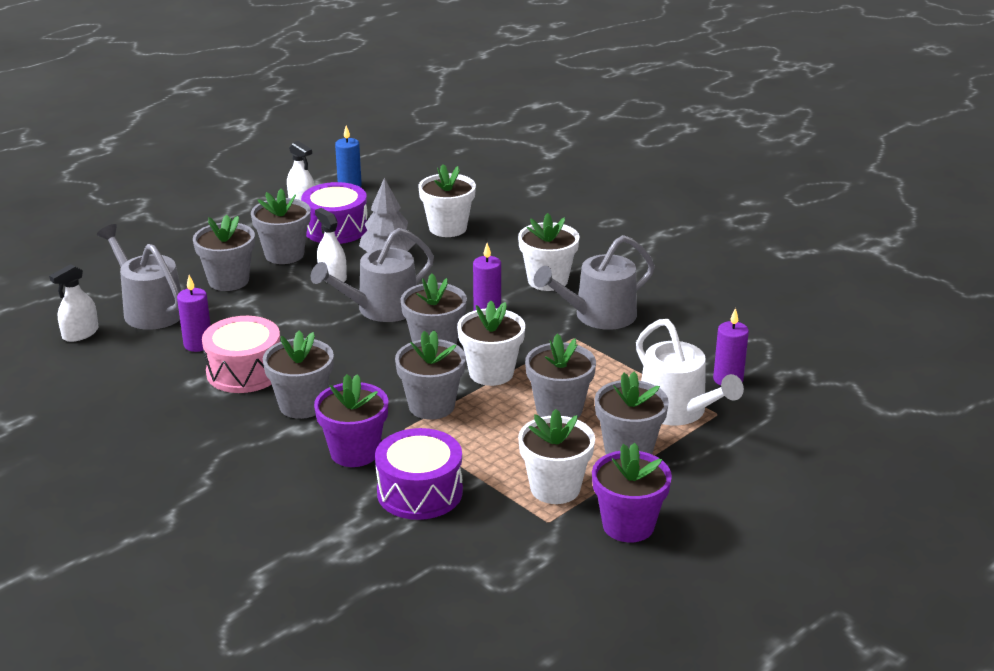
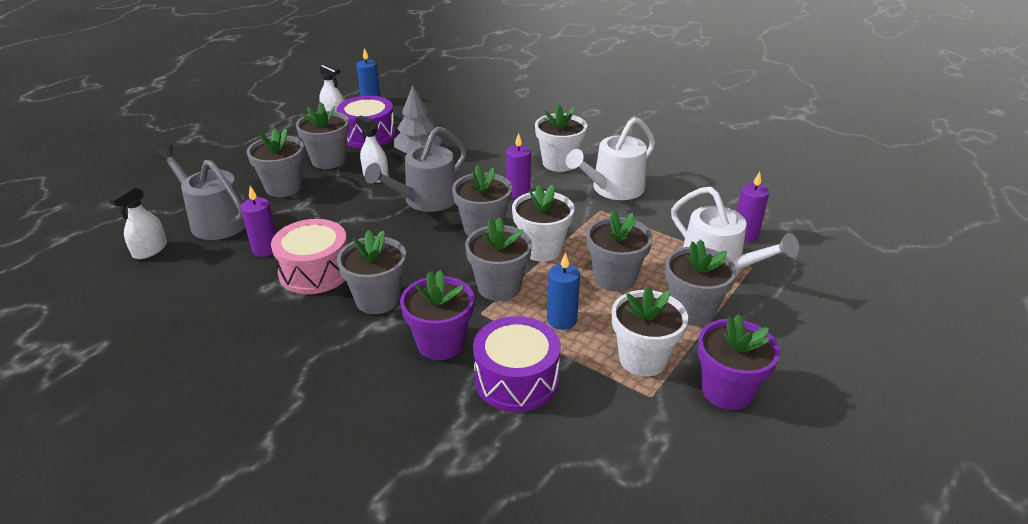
camera: 10 degrees left, 5 degrees up
(448, 228) = (462, 127): white flower pot -> none
(486, 444) = (561, 320): none -> blue candle
(598, 316) = (613, 189): grey watering can -> white watering can

